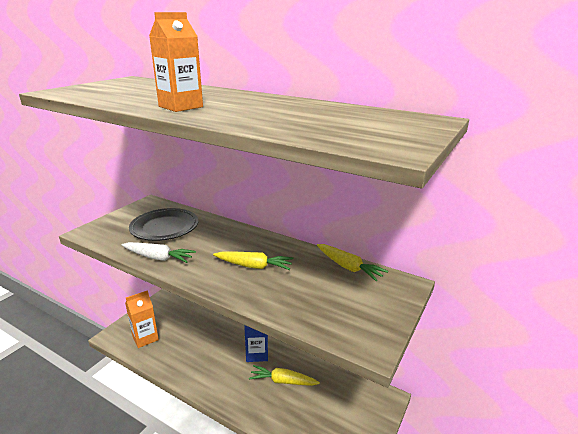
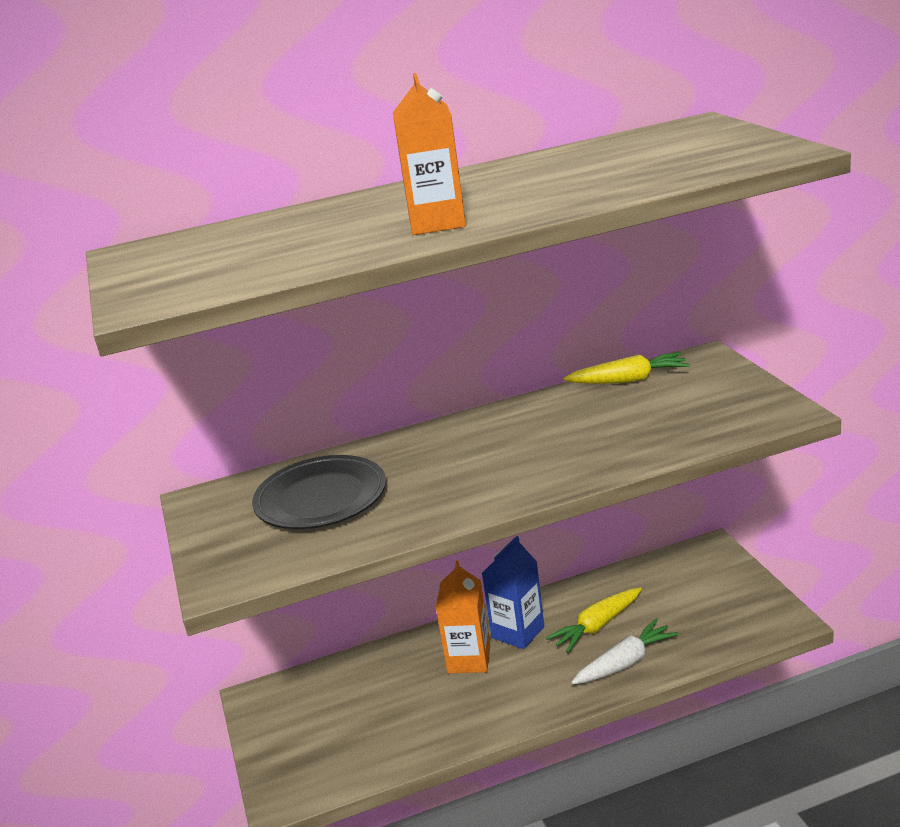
camera: 45 degrees left, 0 degrees up
(145, 338) = (338, 752): orange carton -> orange carton (469, 659)
(158, 258) = (415, 520): white carrot -> white carrot (625, 663)
(254, 266) = (543, 445): yellow carrot -> none

